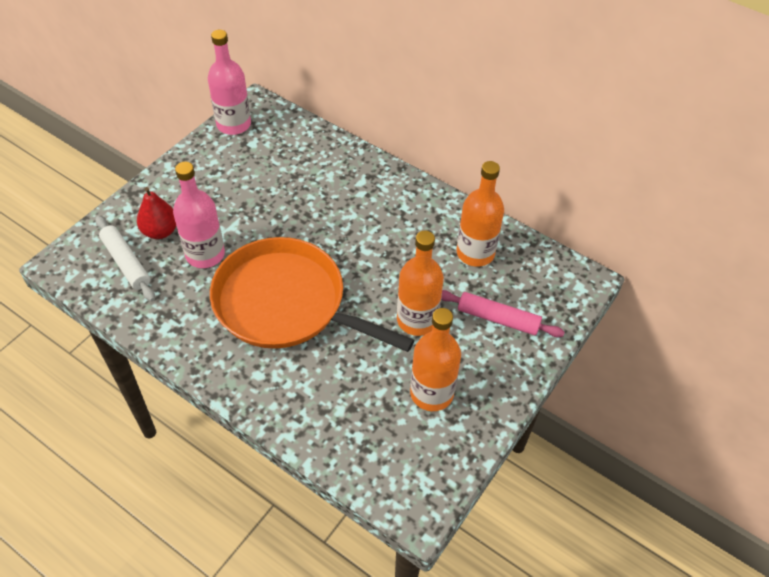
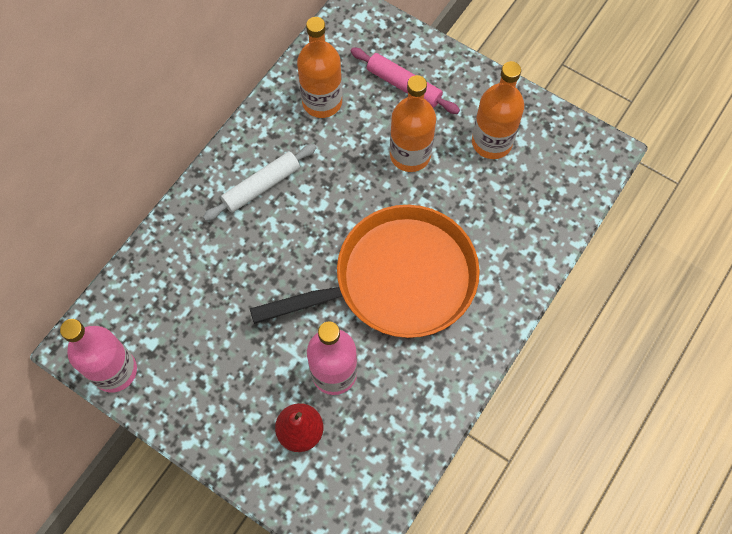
camera: 90 degrees left, 15 degrees up
(126, 263) = (350, 462): white rolling pin -> white rolling pin (261, 186)
(285, 303) = (398, 279): orange pan -> orange pan turned 135 degrees counterclockwise
(498, 319) = (404, 85): pink rolling pin -> pink rolling pin turned 75 degrees counterclockwise

